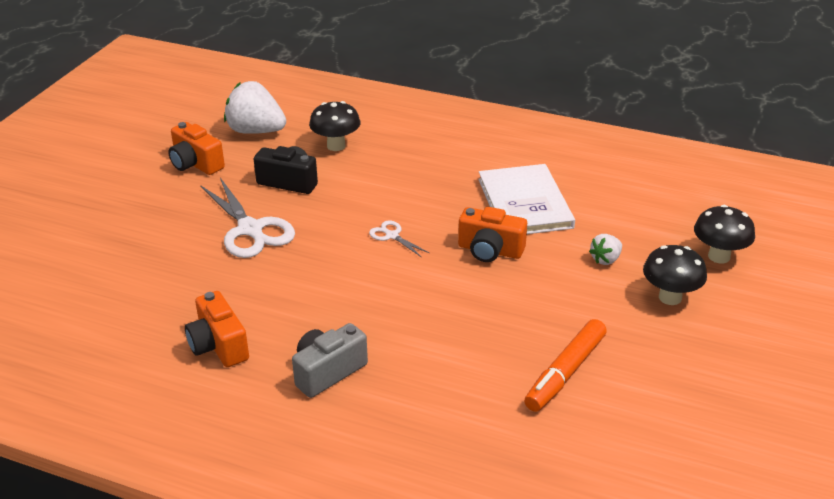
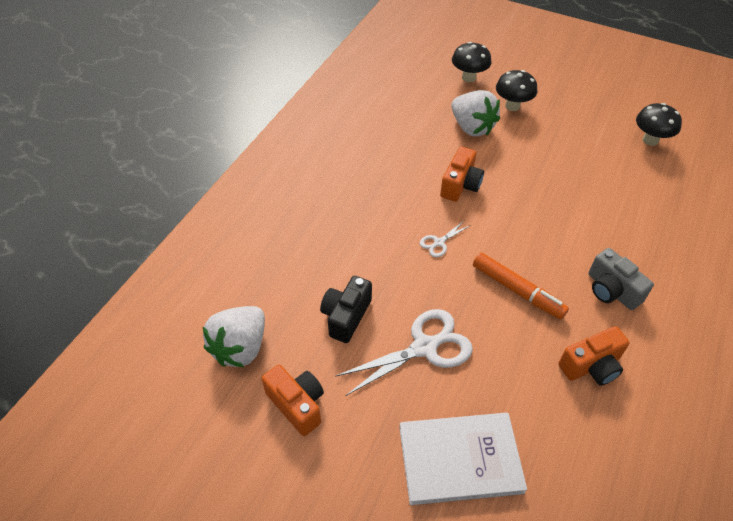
camera: 85 degrees left, 15 degrees up
(195, 164) = (297, 404): orange camera -> orange camera turned 90 degrees counterclockwise
(336, 146) = (287, 277): black mushroom -> black mushroom (650, 140)
(525, 203) = (399, 158): white book -> white book (460, 459)
(565, 372) = (592, 163): orange marker -> orange marker (517, 290)
(605, 259) = (472, 127): white strawberry -> white strawberry, size x2.02

